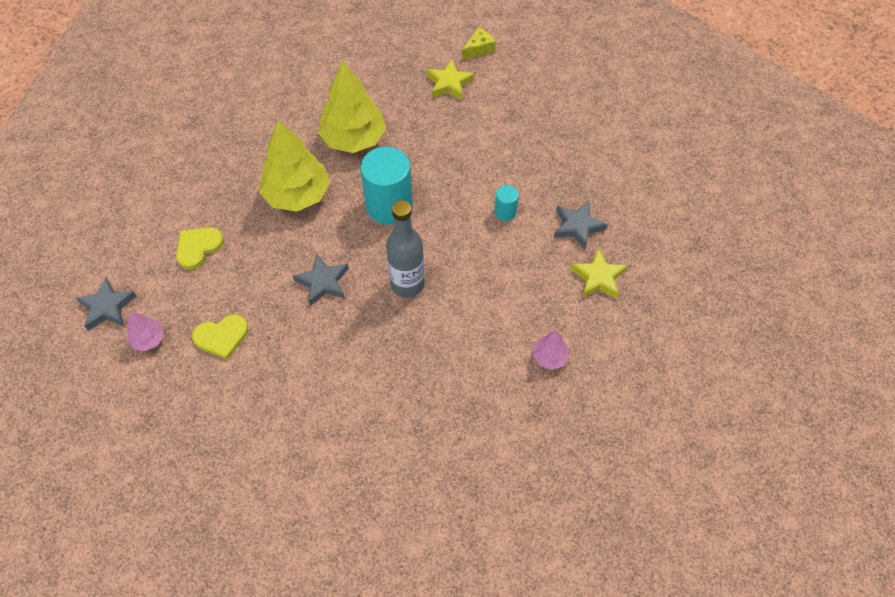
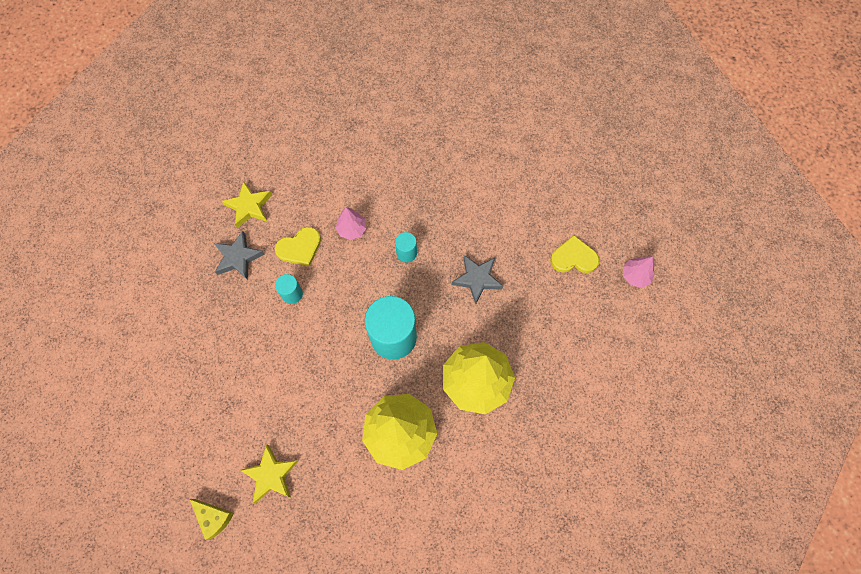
camera: 160 degrees left, 10 degrees up
(107, 307) = (670, 318): grey star -> none
(198, 247) = (582, 353): yellow heart -> yellow heart (300, 248)
(407, 284) = (406, 253): grey bottle -> turquoise cylinder
(478, 49) = (214, 517): yellow cheese -> yellow cheese turned 120 degrees counterclockwise
(549, 357) = (322, 158): pink tree -> pink tree (352, 229)

